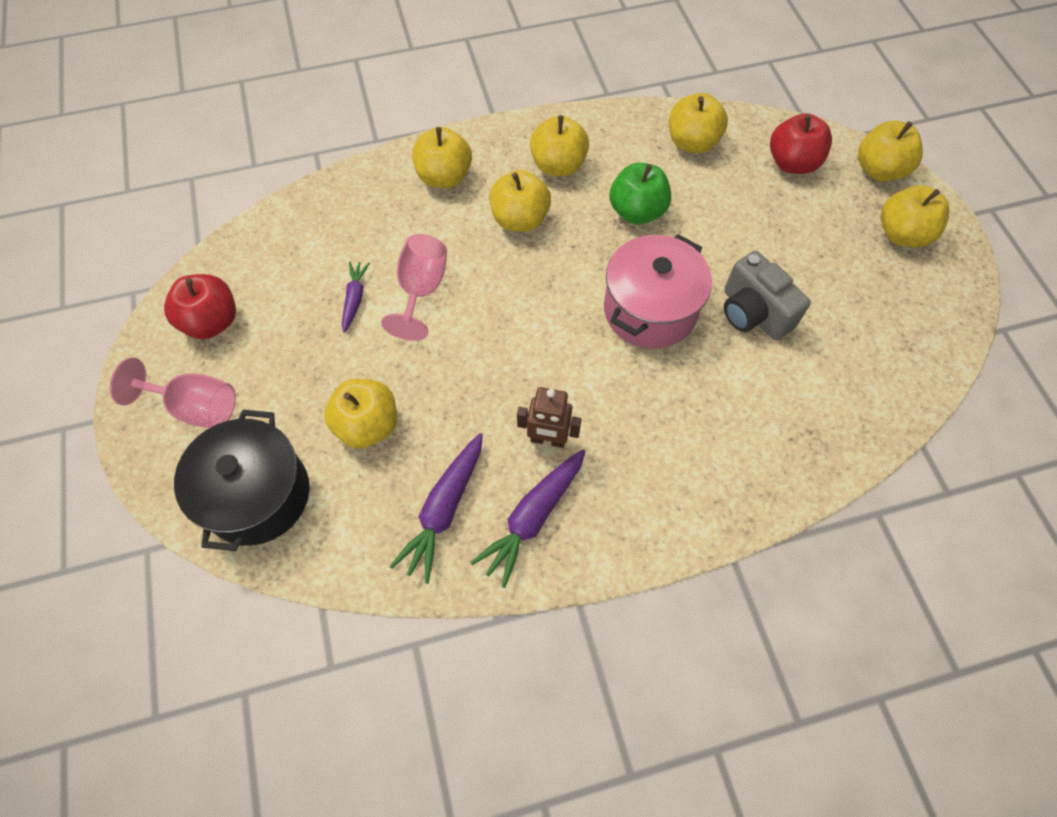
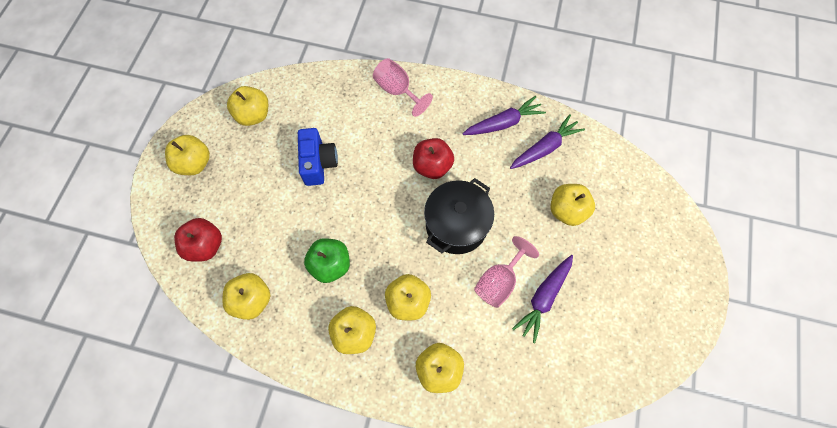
camera: 150 degrees left, 5 degrees up
(196, 407) = (664, 273): pink goblet -> pink goblet (397, 90)
(212, 322) = (642, 331): red apple -> red apple (432, 166)
(257, 495) = (639, 203): black pot -> black pot (456, 225)
(355, 299) = (543, 298): purple carrot -> purple carrot, size x1.67
(548, 440) = (474, 154): brown robot -> none
(650, 310) = (372, 195): pink pot -> none
(753, 313) = (318, 163): grey camera -> blue camera
(879, 170) = (160, 210): yellow apple -> yellow apple (253, 115)

